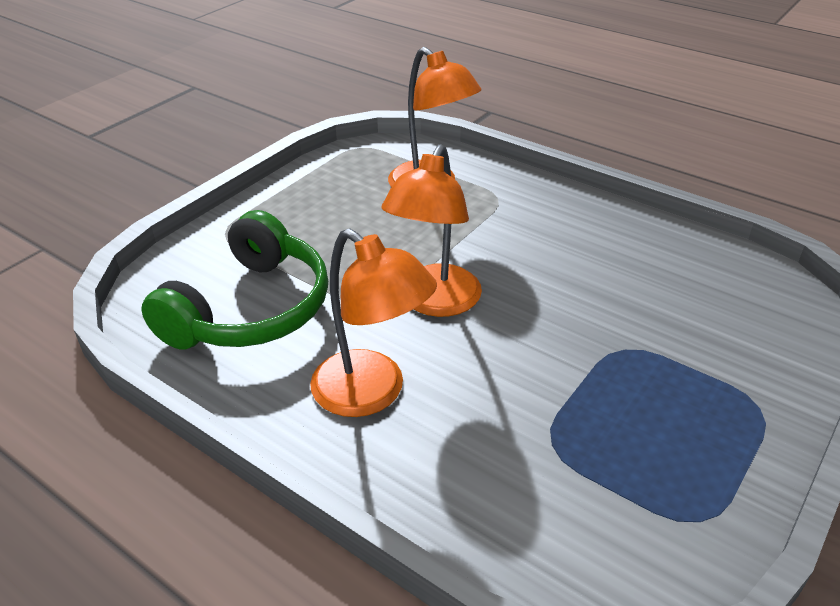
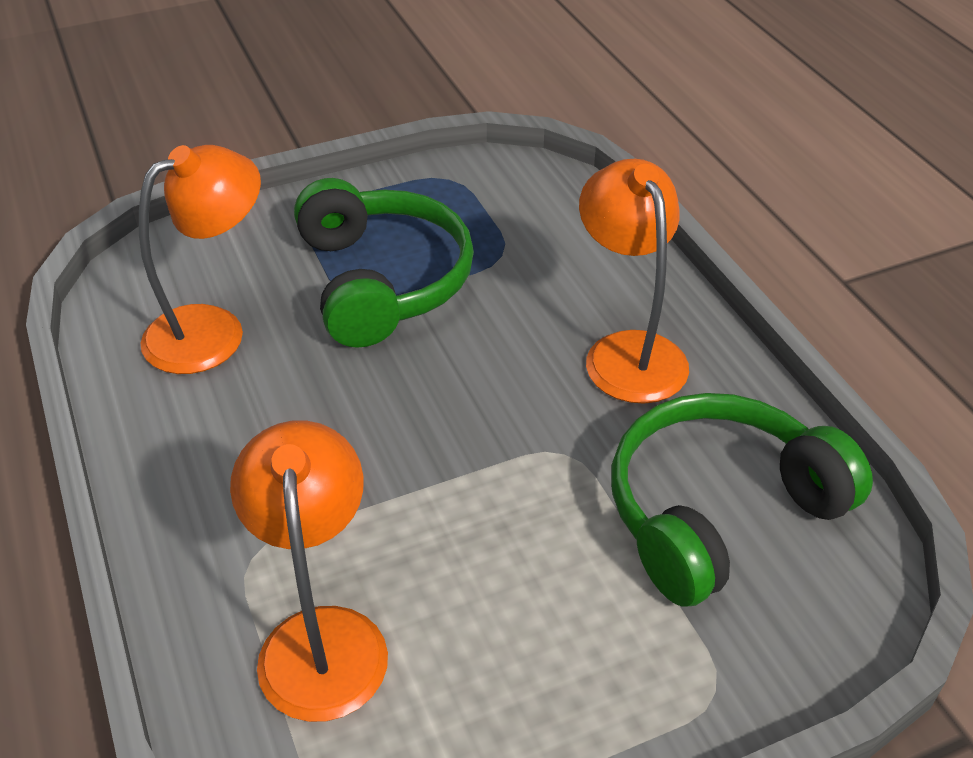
camera: 150 degrees left, 5 degrees up
(434, 302) = (490, 422): orange lamp -> orange lamp (213, 330)
(618, 369) = (381, 281): none -> green headphones

